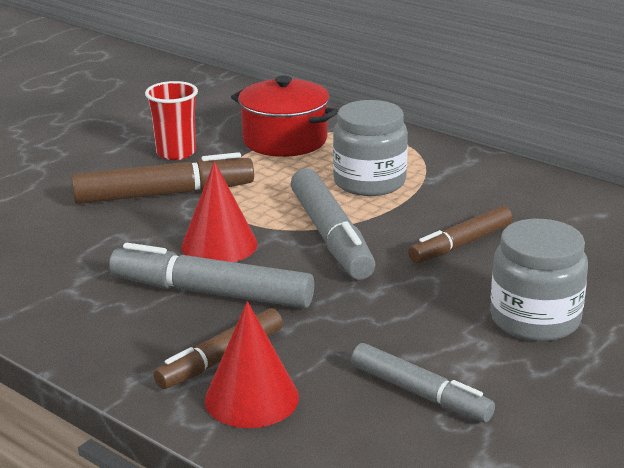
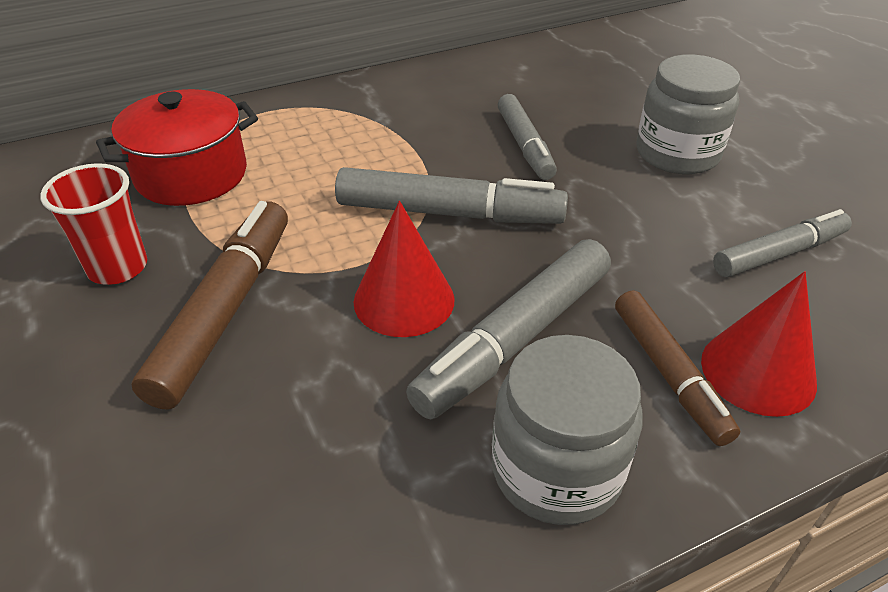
camera: 65 degrees left, 15 degrees up
(369, 182) = (353, 153): grey jar -> grey jar (556, 469)
(461, 244) = (525, 145): brown marker -> grey marker

